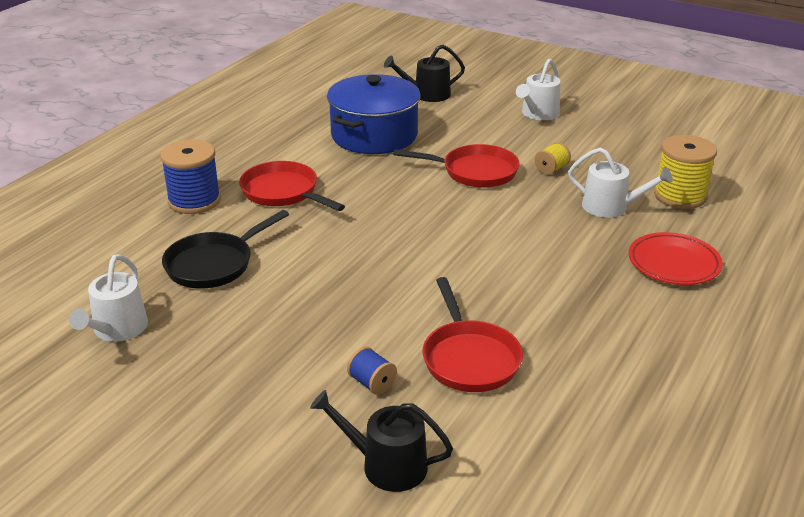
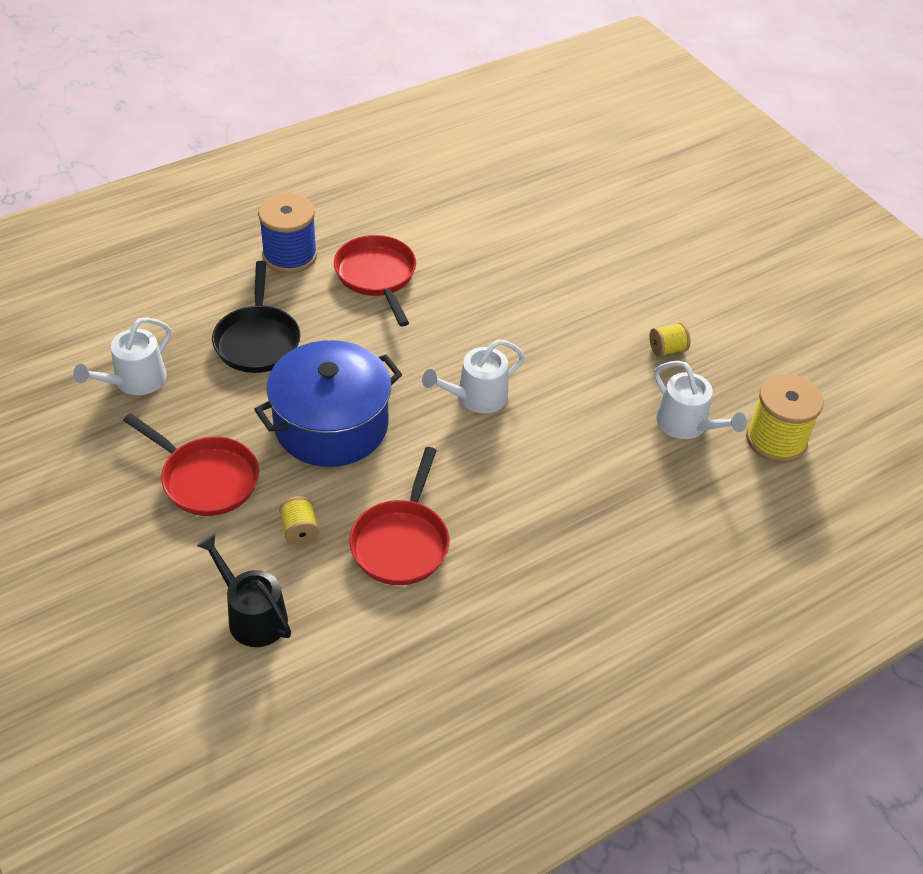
camera: 25 degrees right, 15 degrees up
(214, 264) = (257, 340): black pan -> black pan turned 75 degrees counterclockwise
(372, 383) = (300, 530): blue spool -> yellow spool
(374, 135) = (519, 233): blue pot -> blue pot (331, 425)
(427, 94) = (619, 194): black watering can -> none
(474, 172) = (583, 322): red pan -> red pan (206, 479)
(538, 114) = (718, 266): white watering can -> white watering can (476, 397)
(673, 263) = (688, 522): red plate -> none

